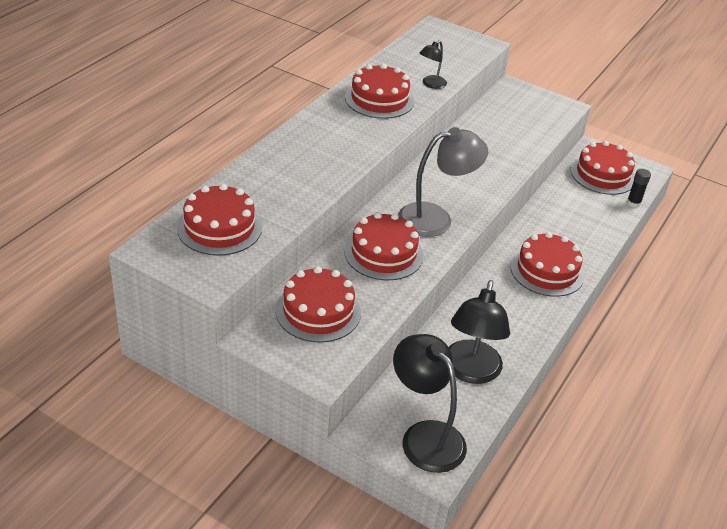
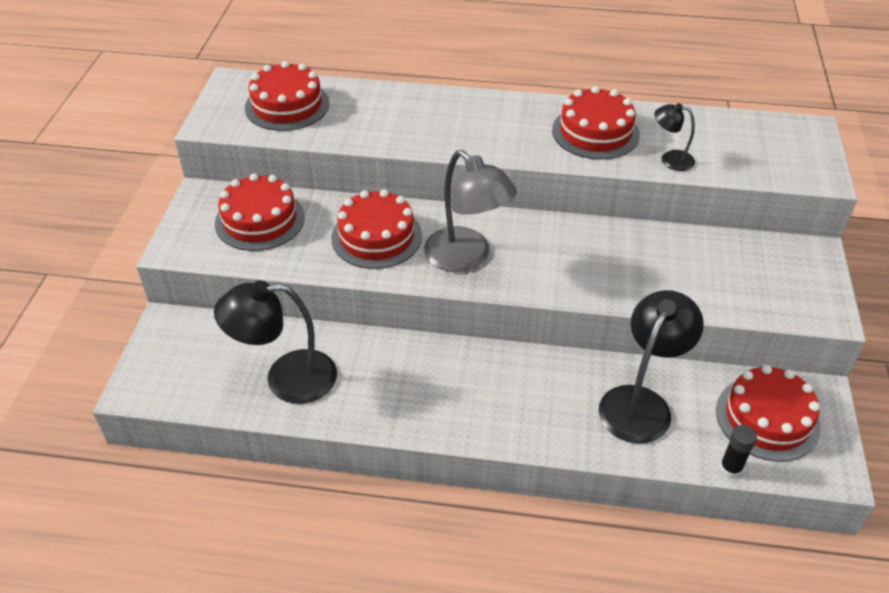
camera: 70 degrees right, 5 degrees up
(425, 436) = (177, 368): black lamp -> black lamp (641, 403)
(547, 271) = (504, 404): red cake -> none

